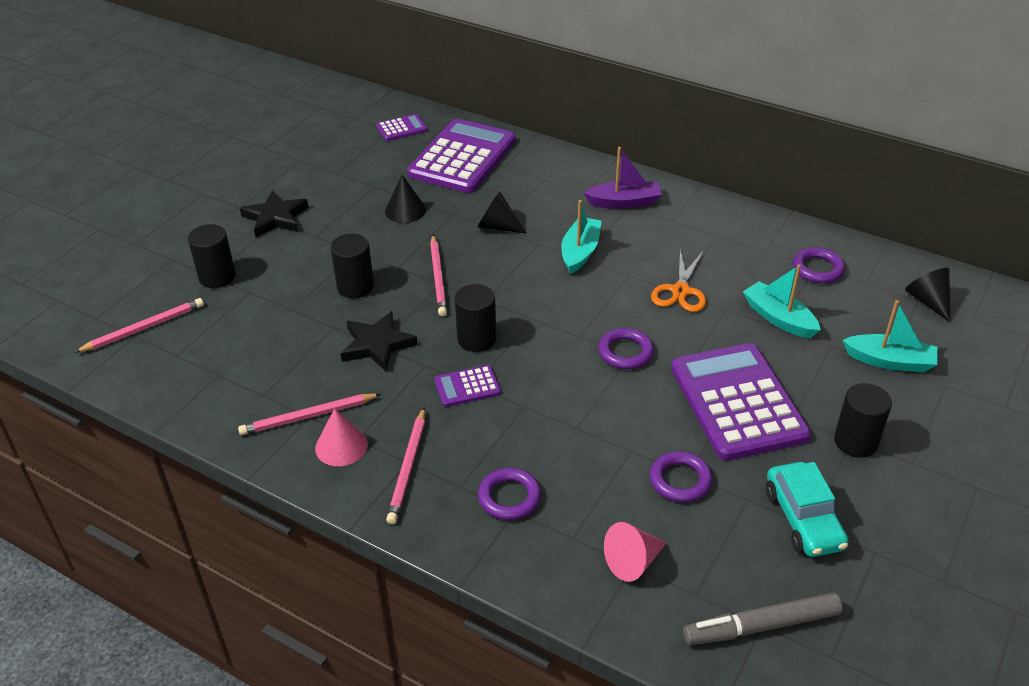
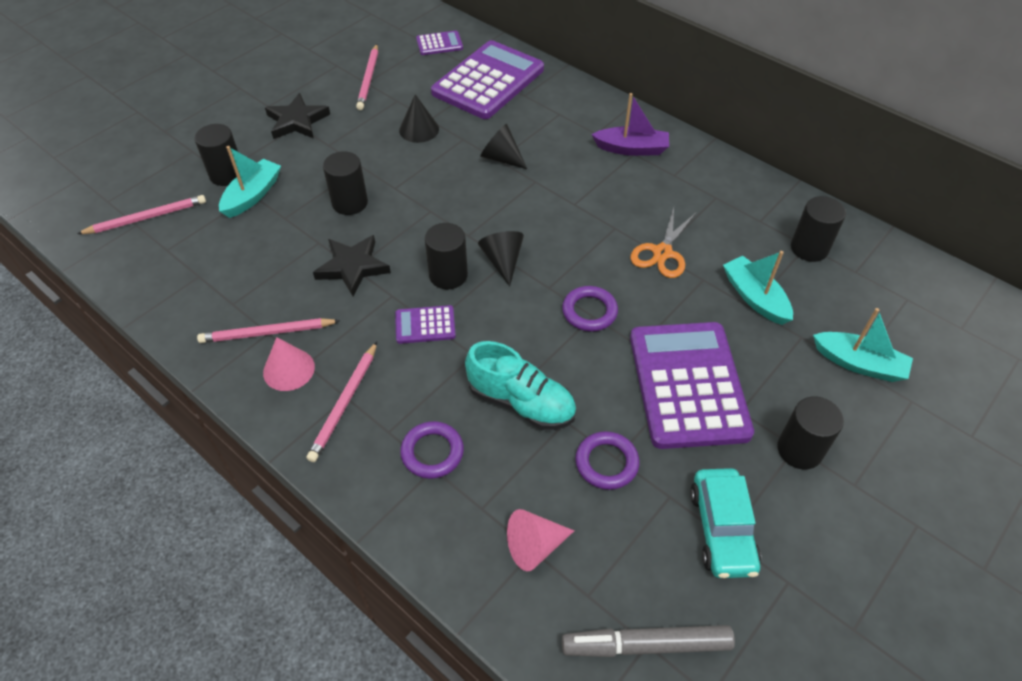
camera: 10 degrees right, 10 degrees up
(438, 277) = (430, 204): pink pencil -> pink pencil (369, 79)
(580, 252) = (574, 196): turquoise boat -> turquoise boat (252, 195)
(583, 441) = (521, 402): none -> turquoise shoe
(817, 269) = (809, 248): purple ring -> black cylinder
(928, 301) = (916, 302): black cone -> black cone (503, 261)

